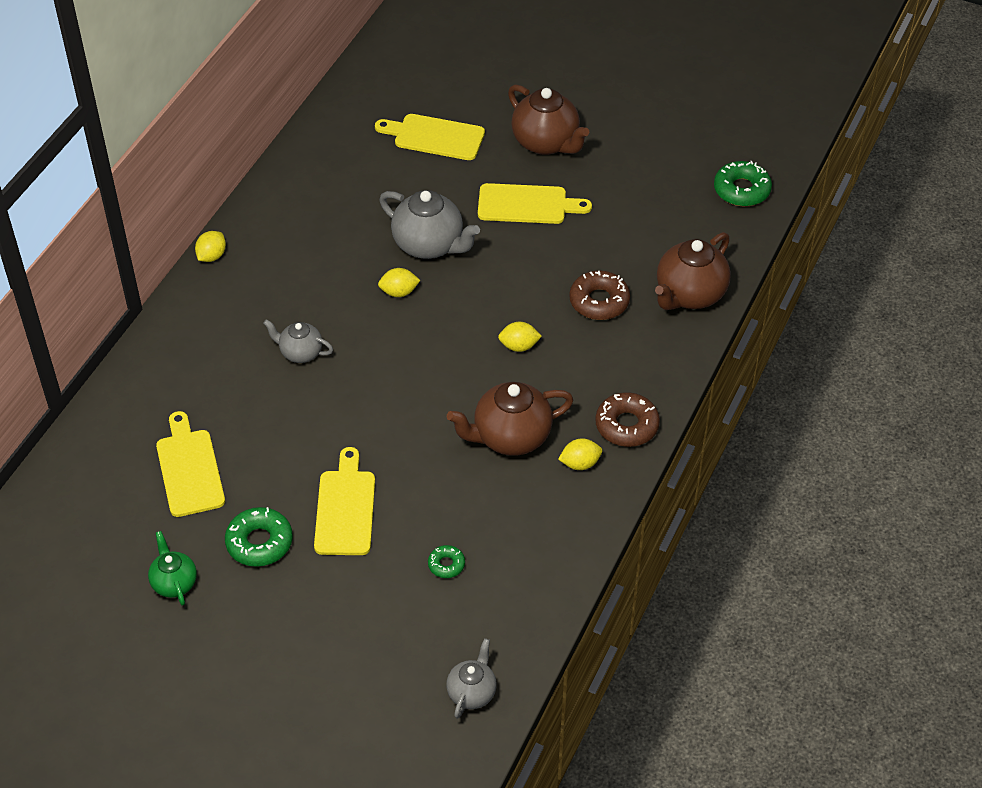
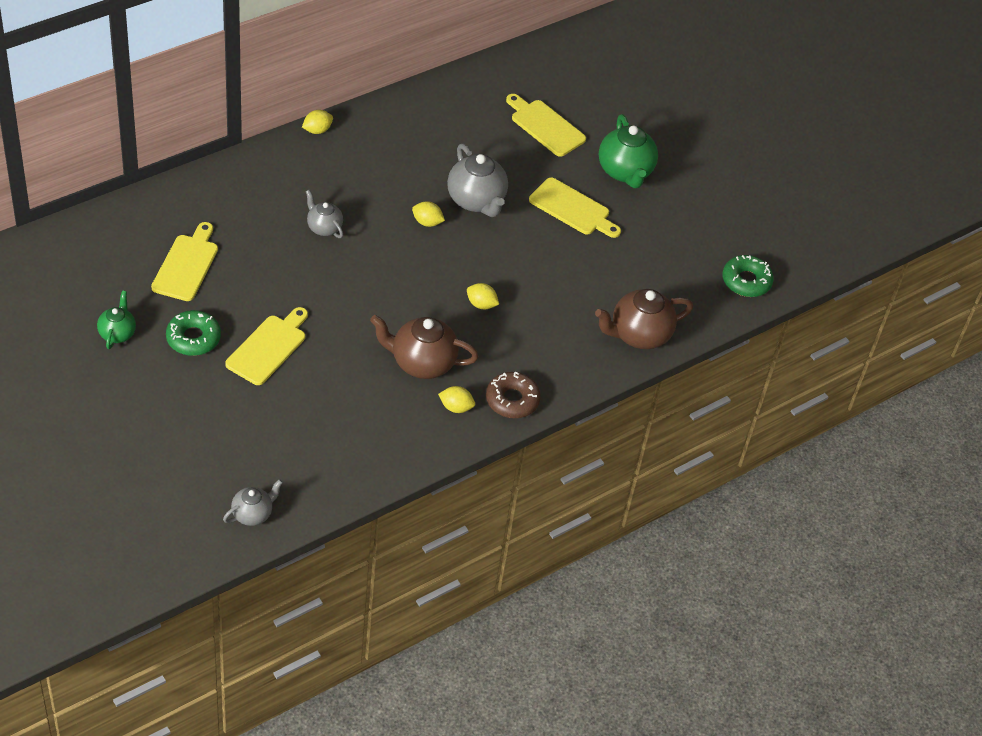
camera: 25 degrees right, 0 degrees up
(446, 565) = (305, 422): green donut -> none
(546, 143) = (625, 172): brown teapot -> green teapot
(599, 301) = (567, 304): brown donut -> none

